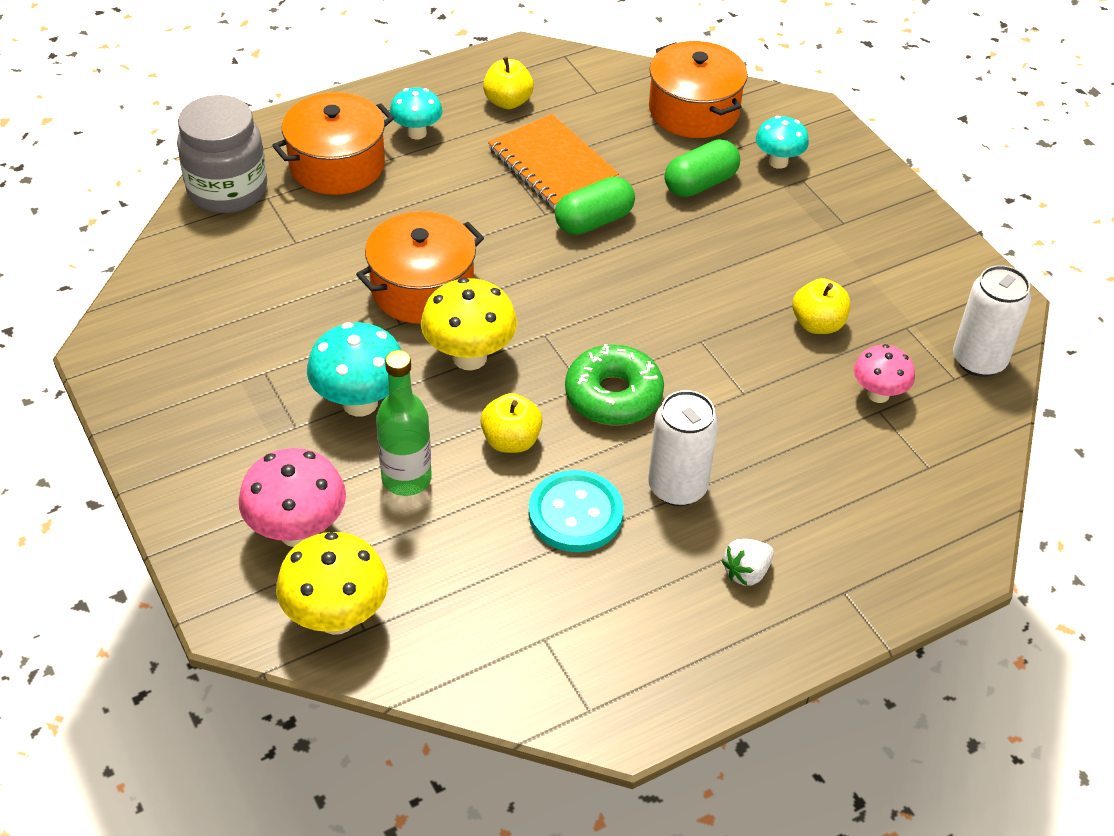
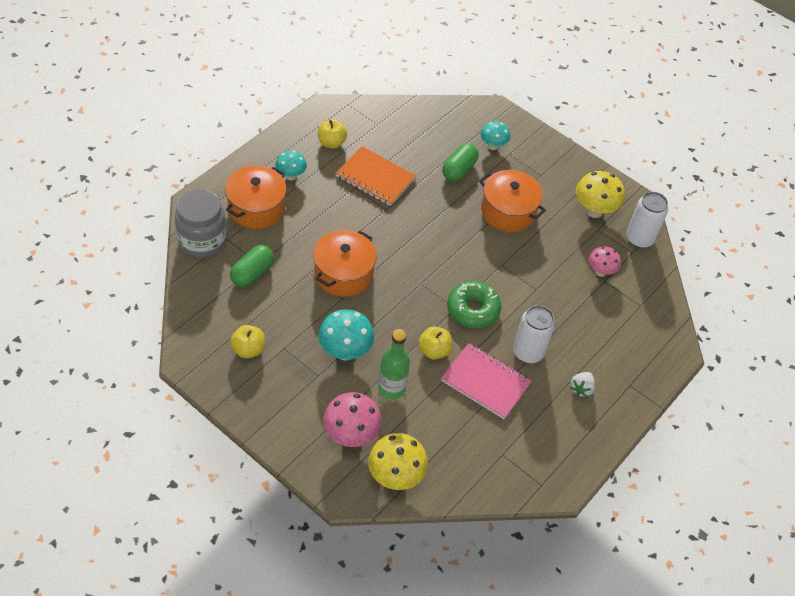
camera: 25 degrees left, 5 degrees up
(469, 357) = (389, 308): yellow mushroom -> yellow mushroom (594, 211)
(575, 514) = (485, 382): turquoise button -> pink notebook
(594, 221) = (414, 207): green capsule -> green capsule (252, 273)
(694, 111) = (434, 124): orange pot -> orange pot (508, 211)
(817, 324) = (554, 239): yellow apple -> yellow apple (248, 349)

